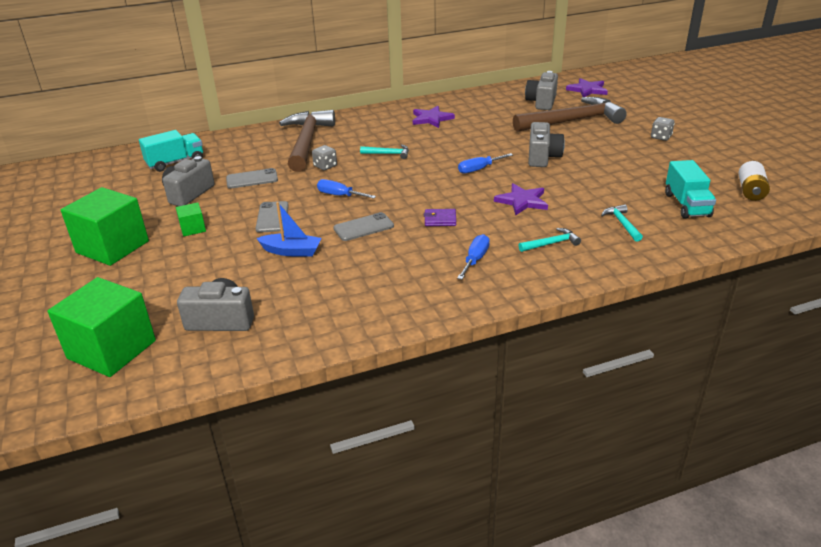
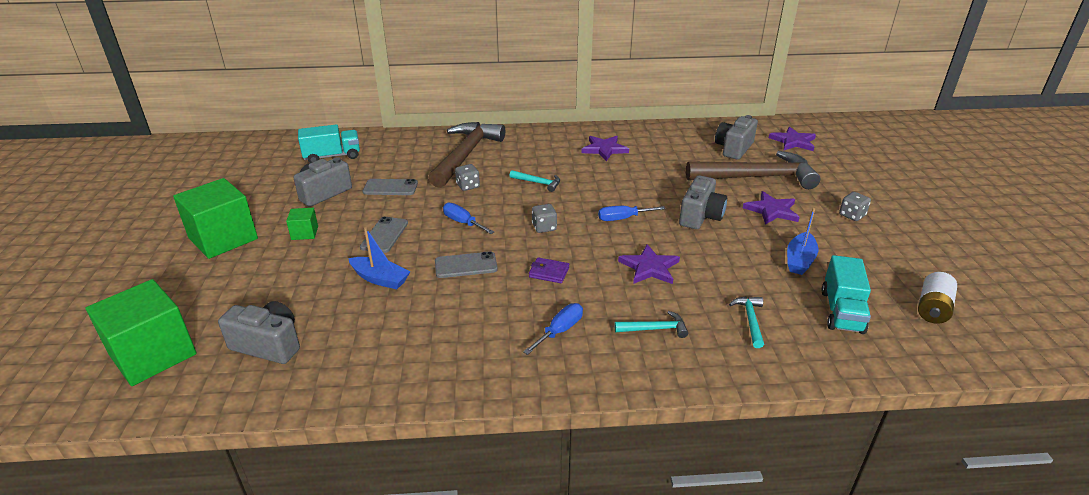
camera: 15 degrees right, 0 degrees up
(415, 187) = (544, 227): none -> grey dice
(597, 143) = (772, 210): none -> purple star
(637, 175) = (799, 260): none -> blue boat

